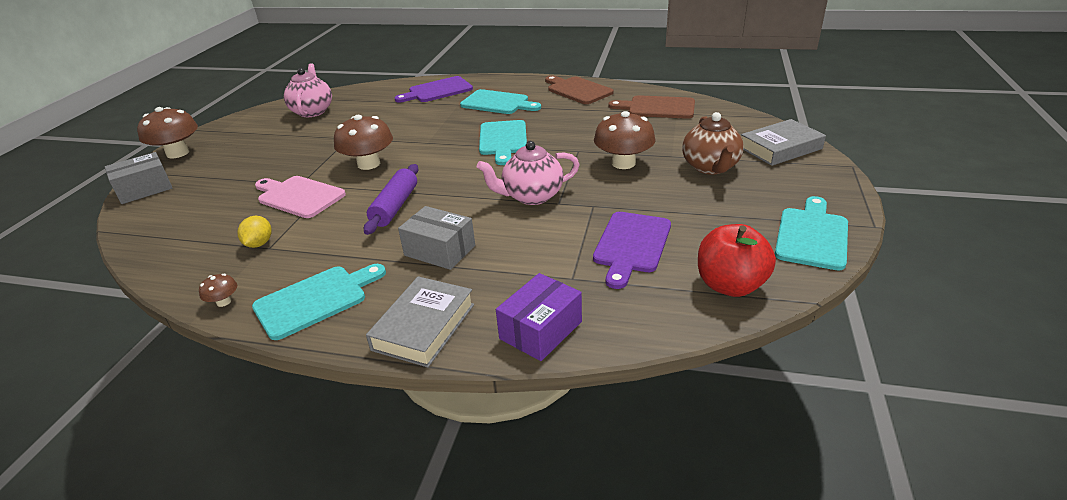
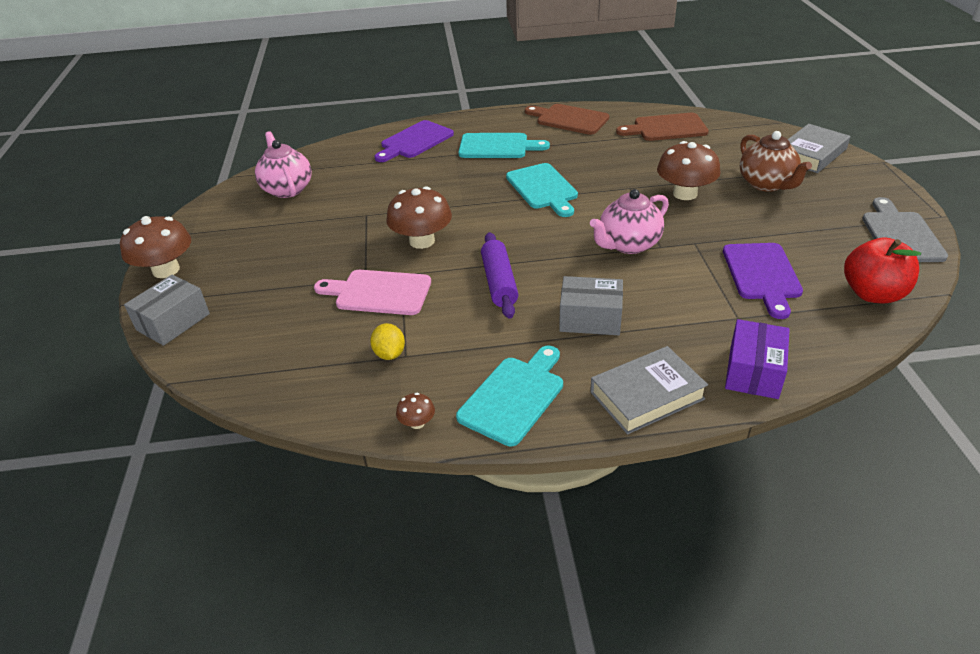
camera: 20 degrees left, 5 degrees up
(424, 327) = (646, 395): grey book -> grey book turned 60 degrees clockwise
(812, 235) = (900, 234): turquoise cutting board -> grey cutting board

